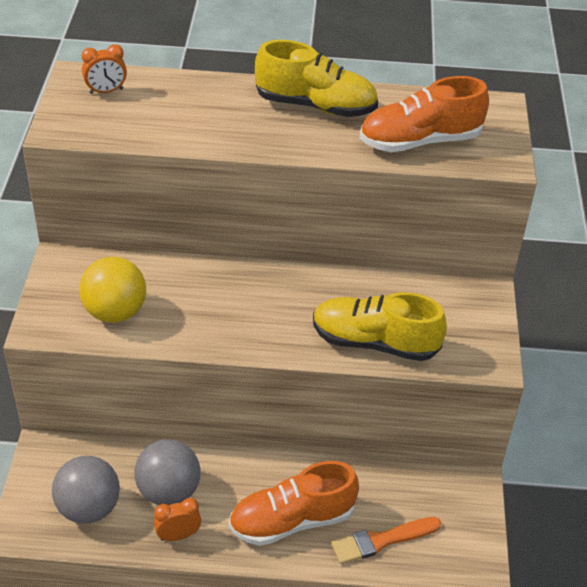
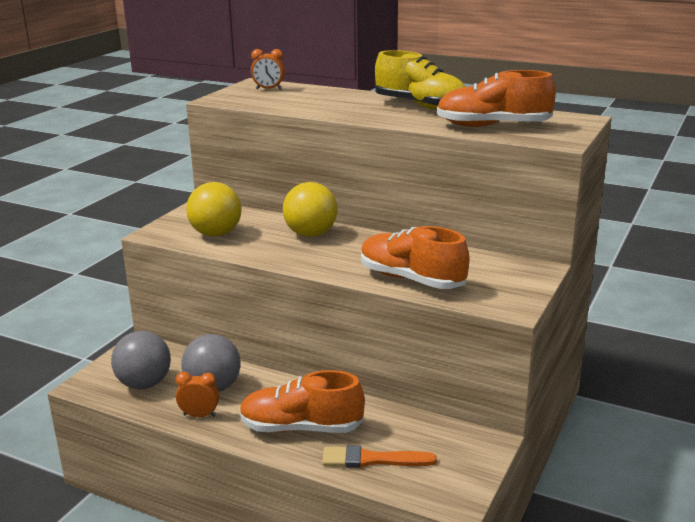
camera: 25 degrees right, 20 degrees down
(224, 287) = (310, 234): none -> yellow ball
(374, 342) = (411, 279): yellow shoe -> orange shoe

